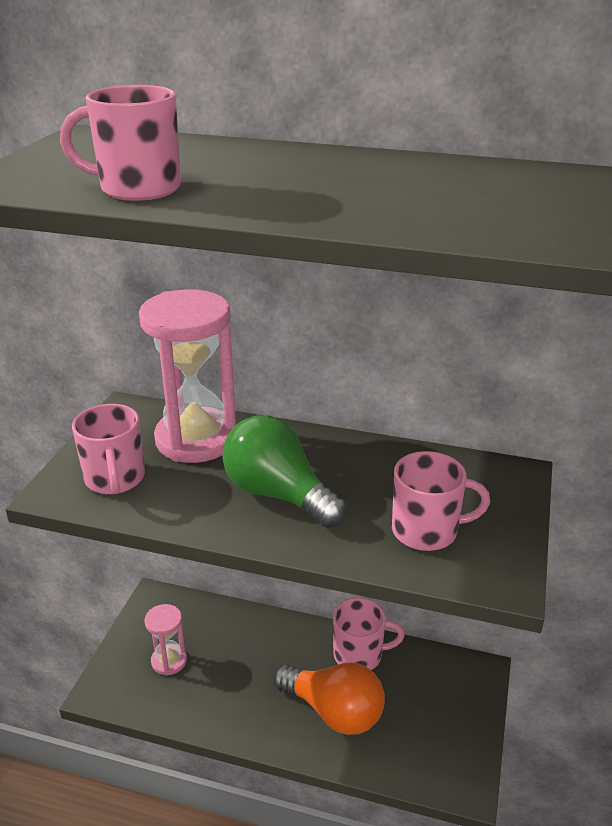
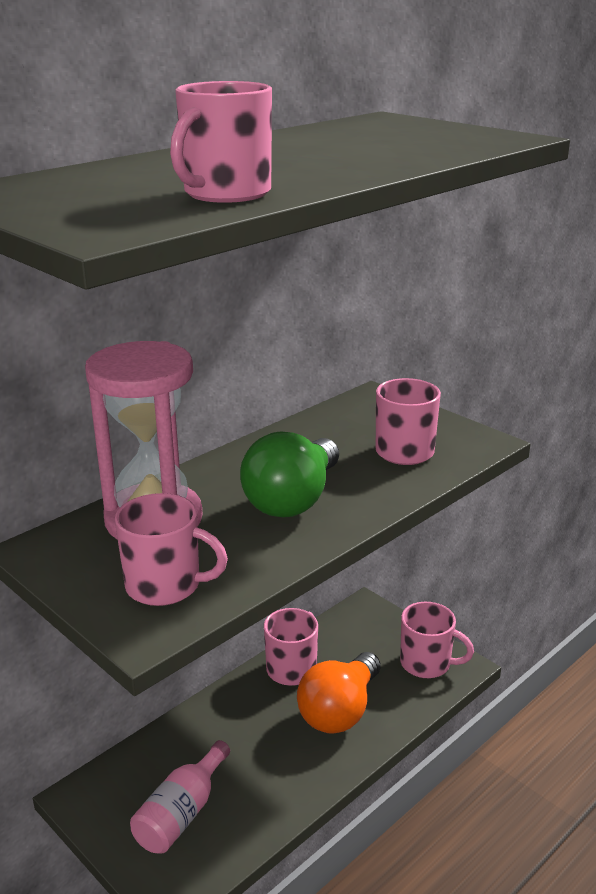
camera: 60 degrees left, 5 degrees down
(169, 661) = (181, 813): pink hourglass -> pink bottle
(278, 494) = (293, 500): green light bulb -> green light bulb turned 45 degrees counterclockwise
(334, 711) = (340, 711): orange light bulb -> orange light bulb turned 150 degrees clockwise
(445, 754) = (427, 663): none -> pink mug

